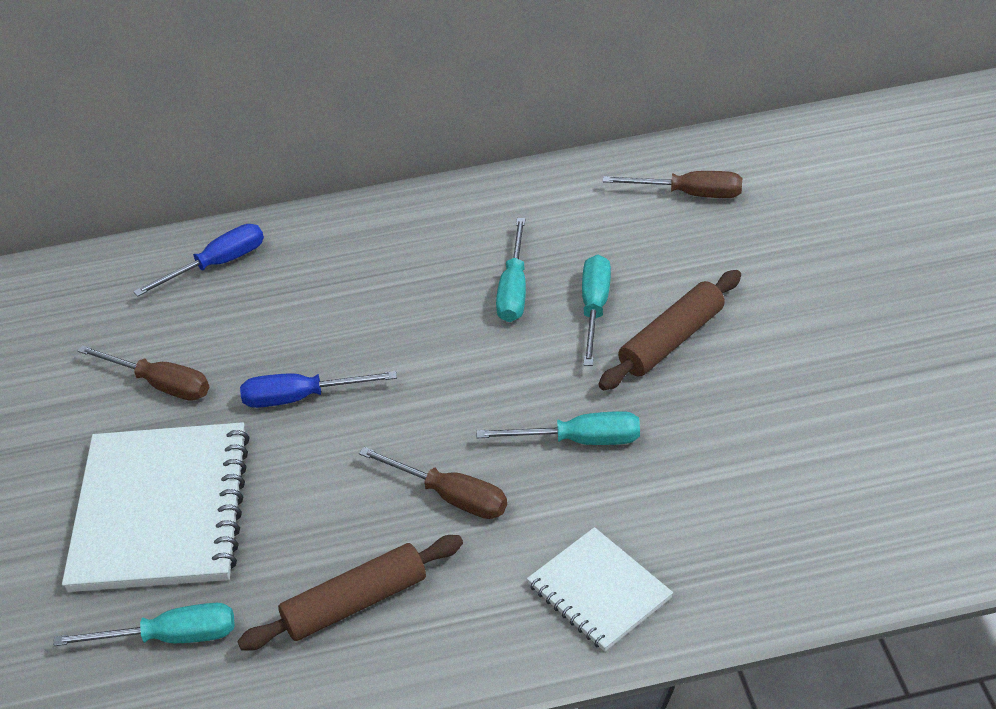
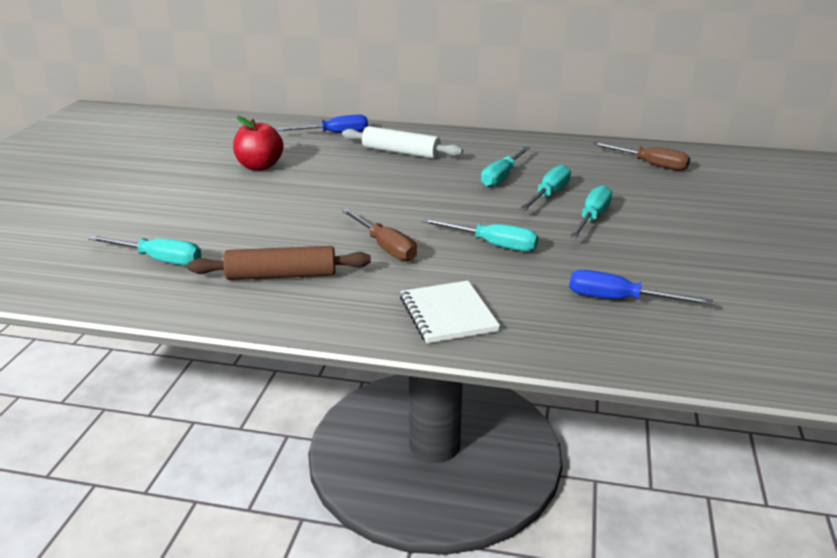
camera: 20 degrees right, 15 degrees down
(161, 384) = (259, 166): brown screwdriver -> red apple
(161, 510) = (209, 210): white notebook -> none
(301, 397) = (332, 188): blue screwdriver -> blue screwdriver (619, 300)
(343, 278) = (401, 152): none -> white rolling pin
(672, 340) = (592, 218): brown rolling pin -> turquoise screwdriver

